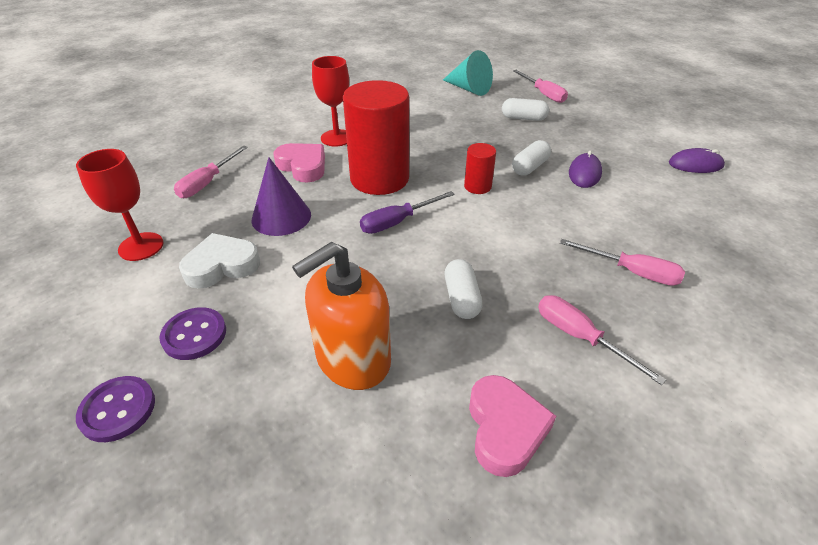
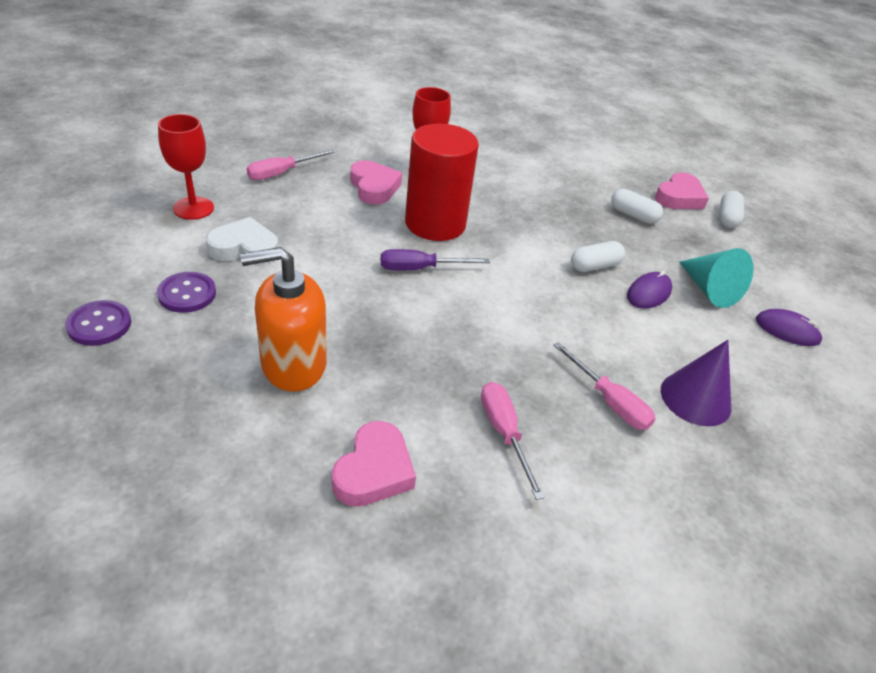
camera: 20 degrees right, 0 degrees up
(281, 217) = (322, 226): purple cone -> purple cone (695, 398)
(461, 298) = (424, 356): white capsule -> white capsule (727, 218)
(469, 89) = (600, 165): turquoise cone -> turquoise cone (709, 290)
(477, 186) = (524, 265): red cylinder -> none
(543, 94) = (679, 197): pink screwdriver -> pink heart

